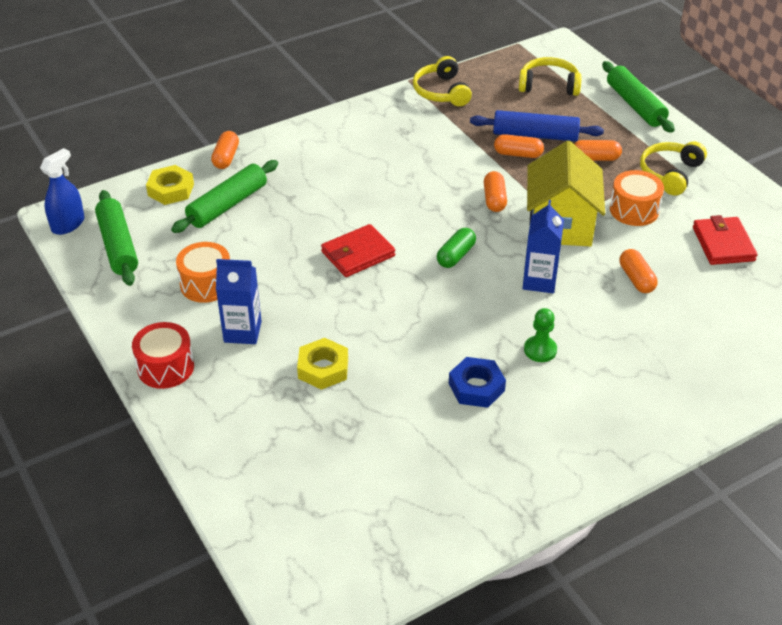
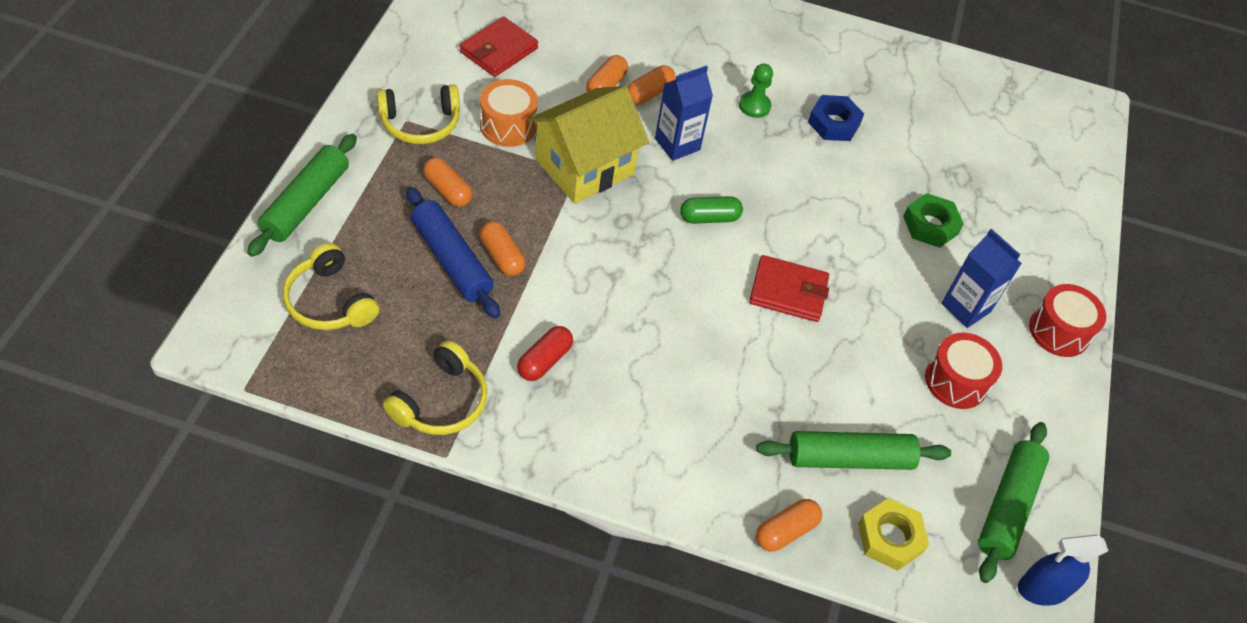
camera: 140 degrees left, 10 degrees up
(206, 284) = (956, 381): orange drum -> red drum
(323, 368) = (930, 225): yellow nut -> green nut
(426, 134) = (544, 361): none -> red capsule
(494, 199) = (598, 234): orange capsule -> orange capsule (649, 93)

